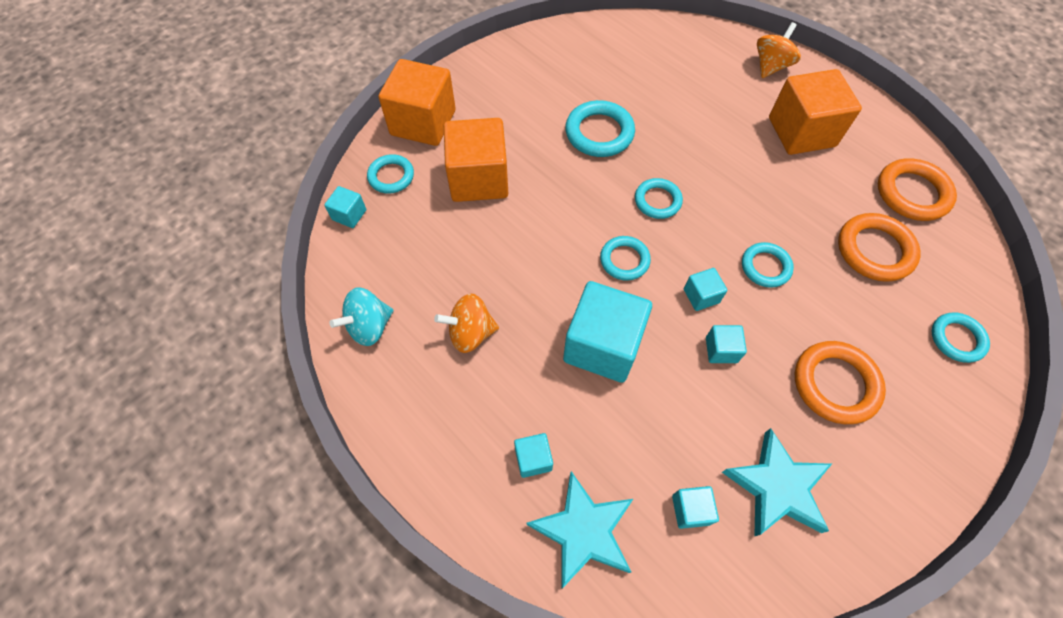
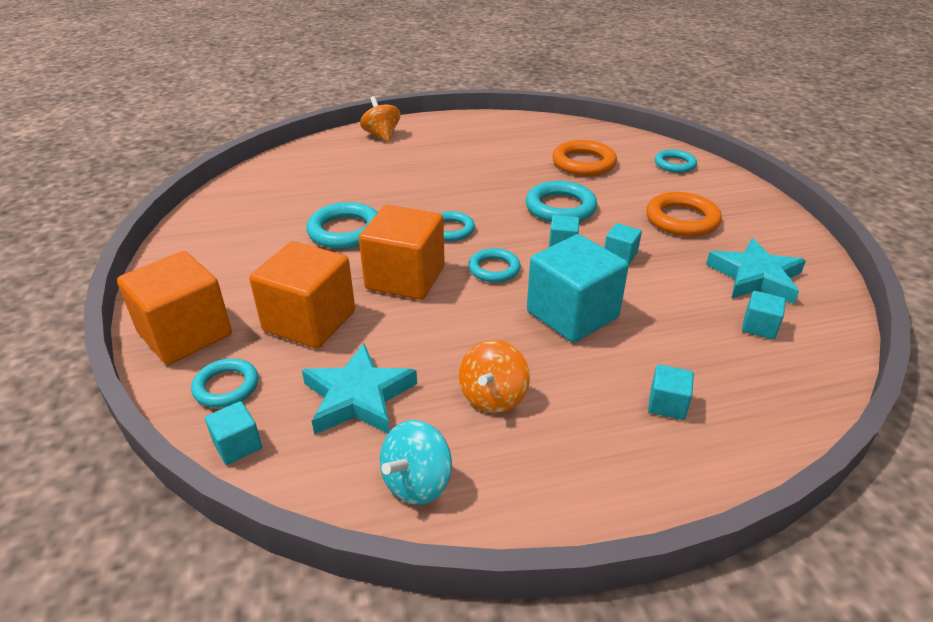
camera: 60 degrees left, 25 degrees down
(369, 326) = (417, 483): turquoise spinning top -> turquoise spinning top turned 45 degrees clockwise
(583, 531) = (757, 399): turquoise star -> turquoise star (358, 397)
(765, 267) = (560, 207): turquoise ring -> turquoise ring, size x1.55
(801, 132) = (456, 148): orange cube -> orange cube (405, 278)
(912, 193) = (550, 133): orange ring -> none

